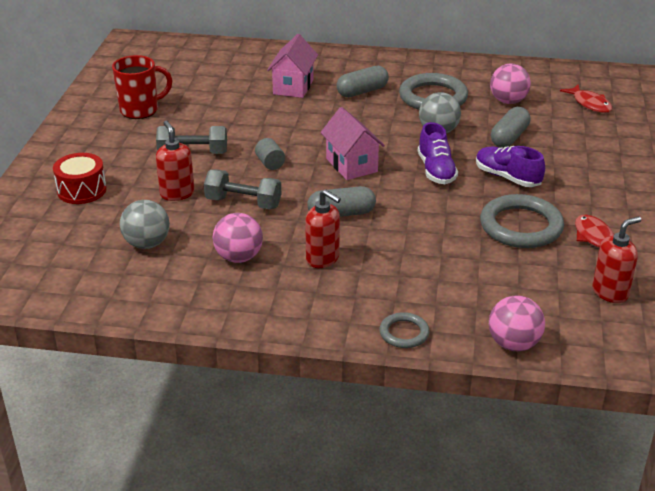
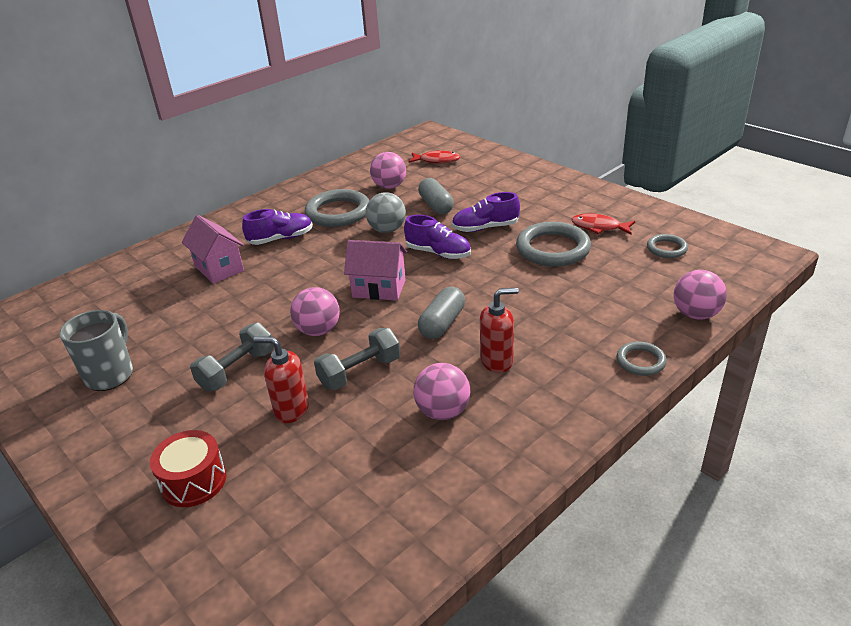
camera: 50 degrees left, 0 degrees up
(140, 110) = (110, 375): red mug -> grey mug
(147, 244) = (352, 468): grey ball -> none
(270, 163) = (318, 330): grey cylinder -> pink ball
(362, 91) = (281, 239): grey capsule -> purple shoe
(610, 292) = (666, 248): red soap dispenser -> grey ring

